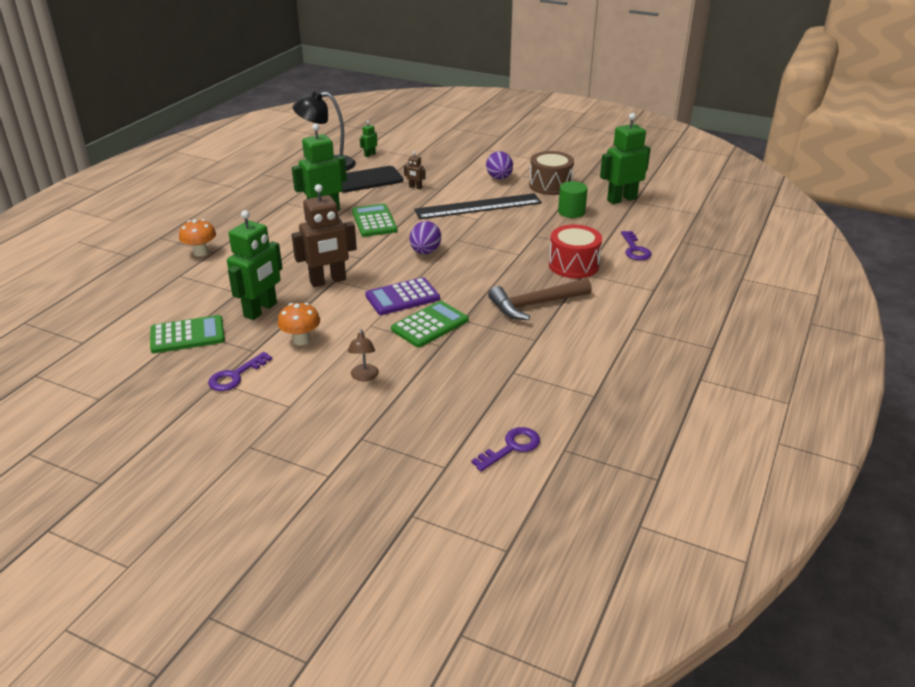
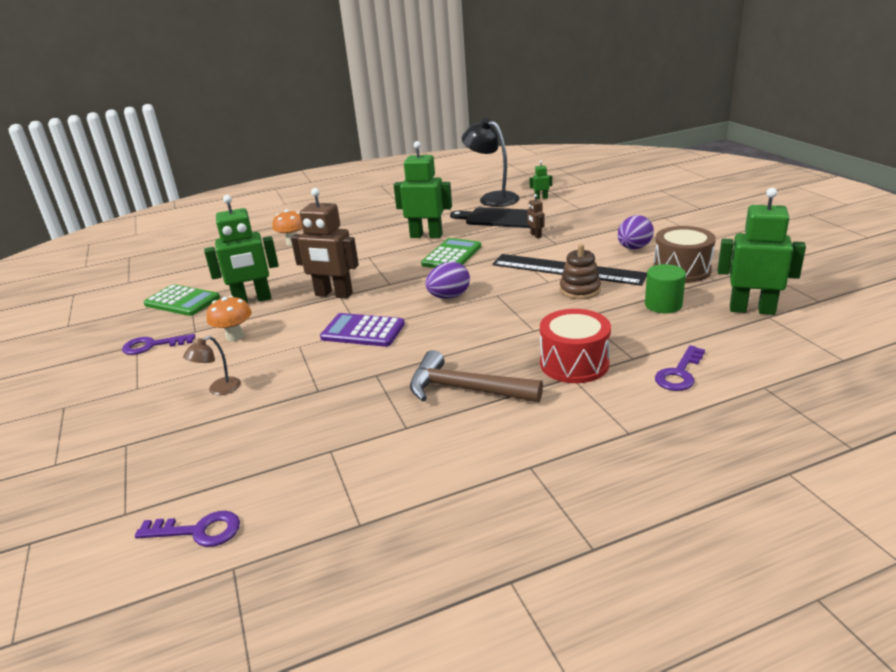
camera: 45 degrees right, 5 degrees down
(430, 325) = (341, 366): green calculator -> none
(508, 218) = (580, 290): none -> brown stacking toy

